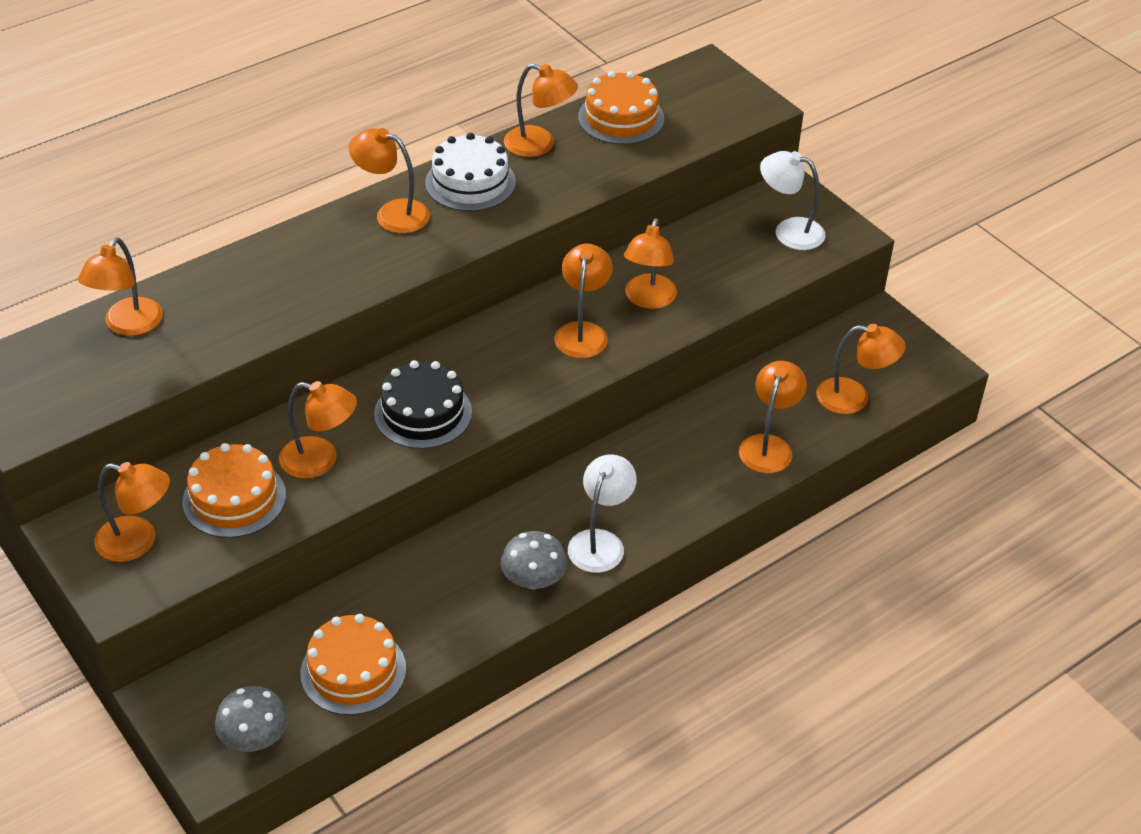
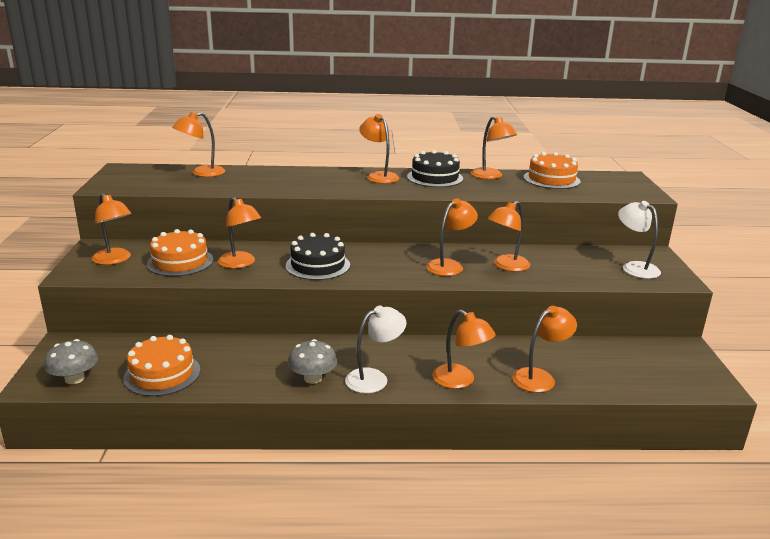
camera: 35 degrees right, 20 degrees down
(470, 182) = (435, 177): white cake -> black cake
(854, 398) = (629, 377): orange lamp -> orange lamp (460, 381)

